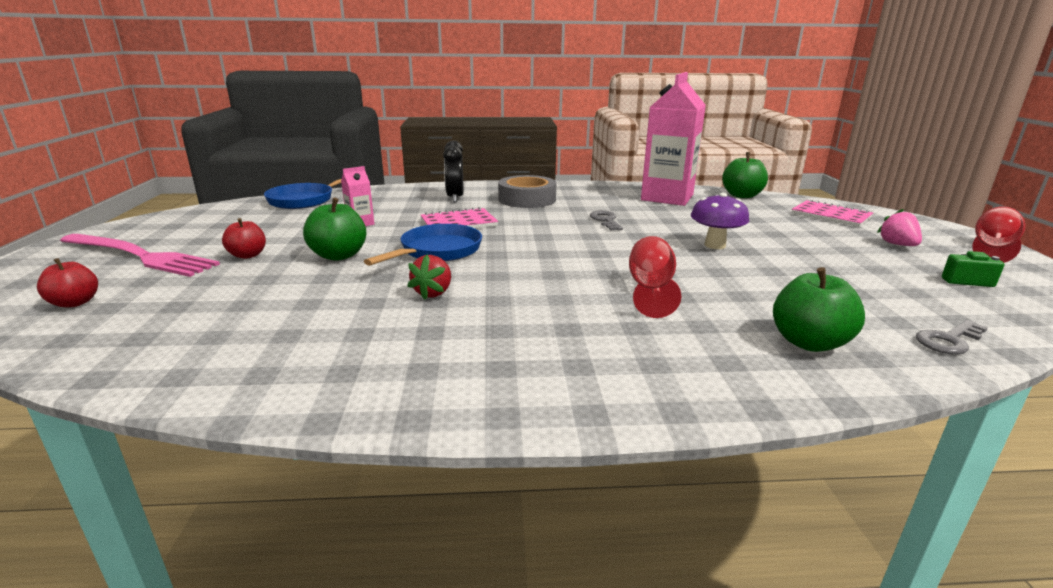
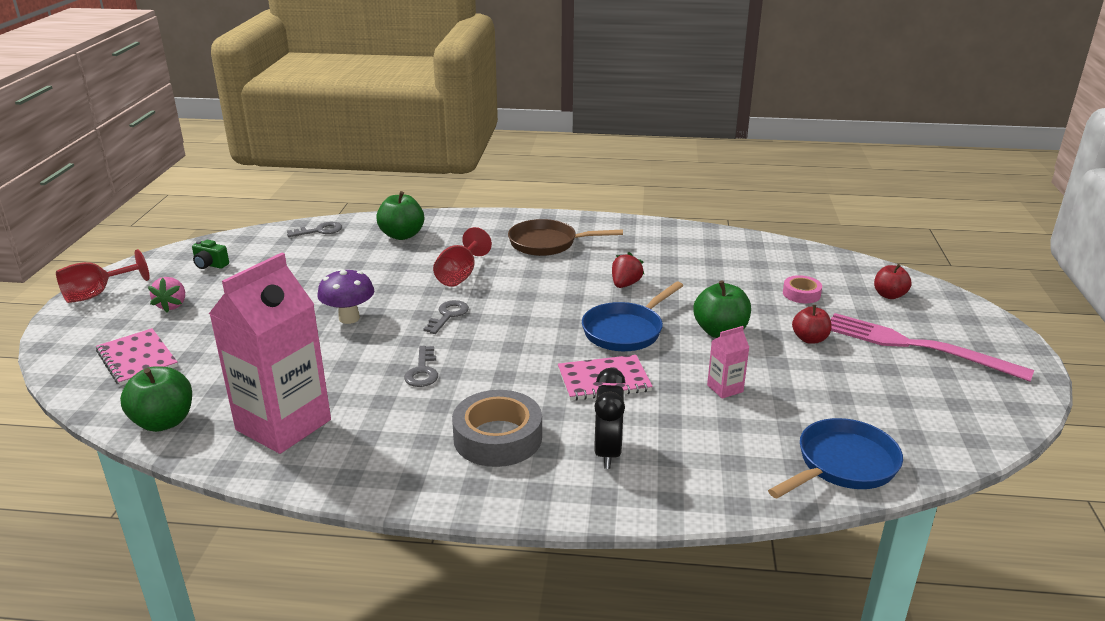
camera: 170 degrees left, 5 degrees up
(200, 296) = (801, 294): none -> pink tape
(560, 346) = (548, 243): none -> brown pan
(622, 252) = (448, 315): none -> grey key

